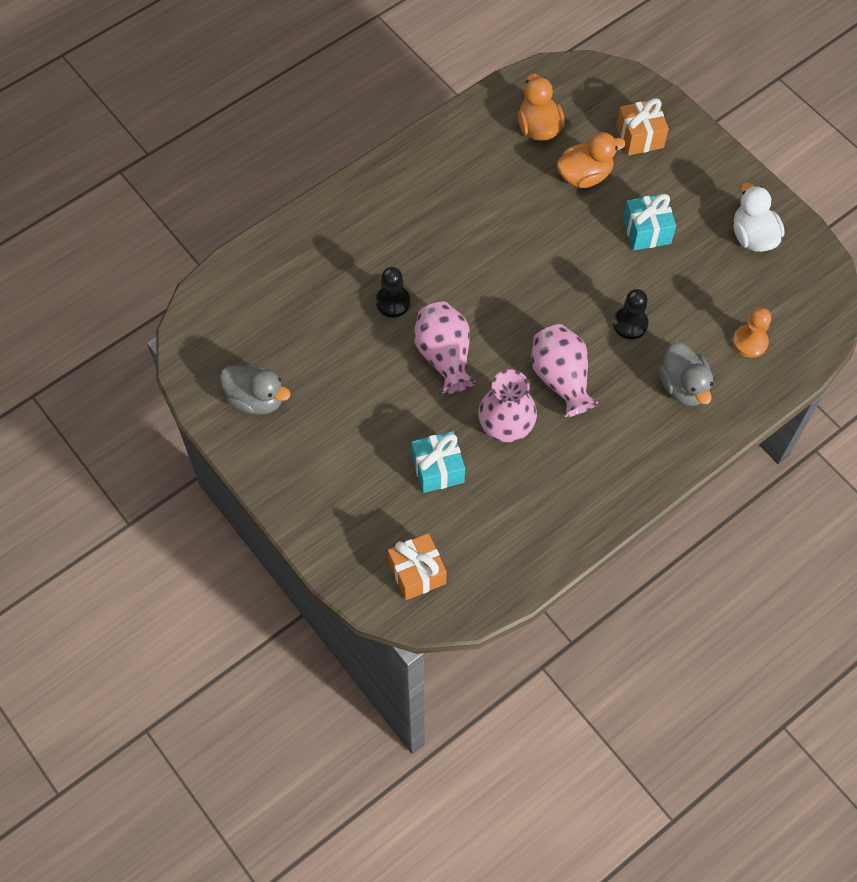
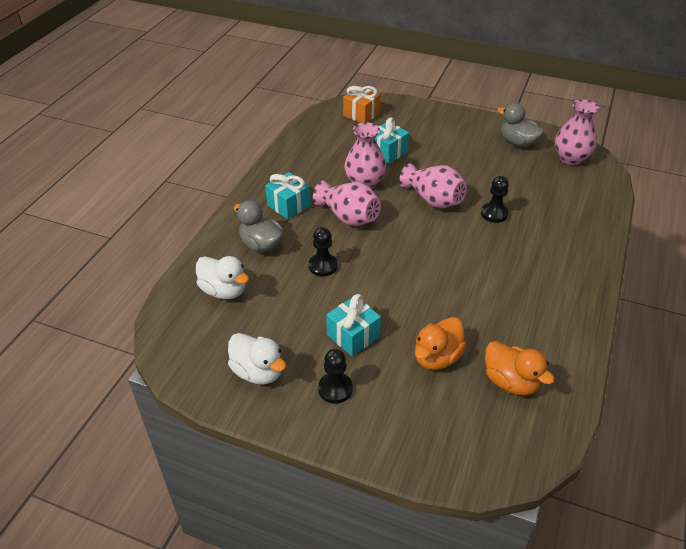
camera: 150 degrees right, 20 degrees down
(220, 338) = (571, 158): none -> pink vase
(256, 399) = (517, 142): grey duck -> grey duck turned 45 degrees clockwise
(621, 434) = (289, 205): none -> turquoise gift
(639, 137) = (415, 418): orange gift -> none
(692, 190) = (335, 389): none -> black pawn
(750, 342) = (224, 291): orange pawn -> white duck

